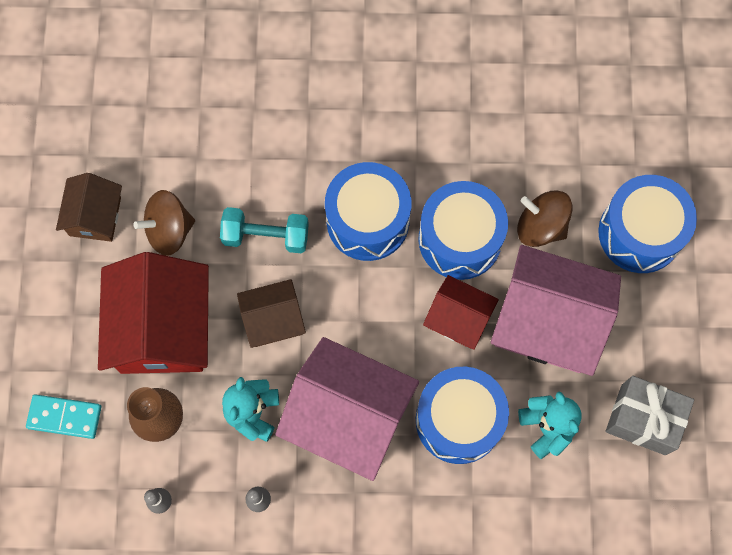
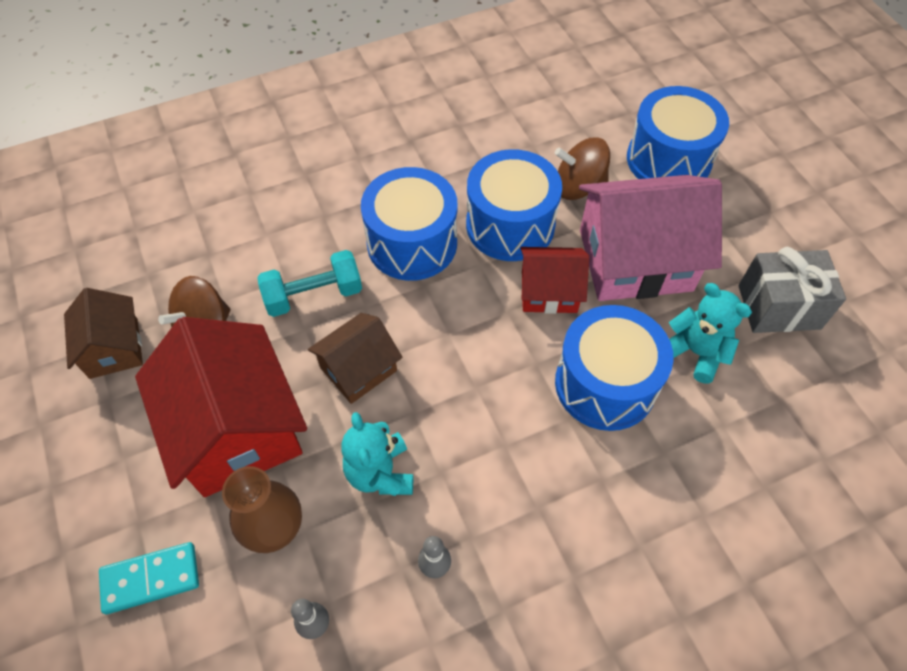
camera: 25 degrees left, 15 degrees down
(348, 416) = (488, 430): pink house -> none

